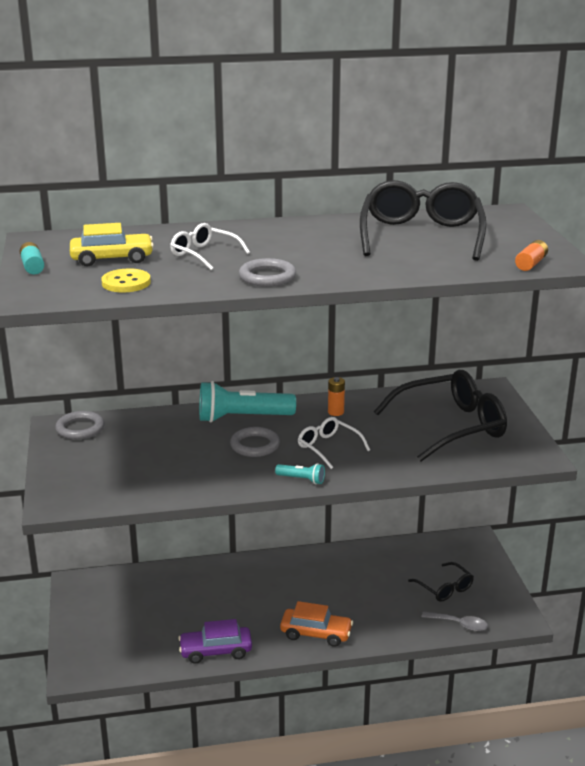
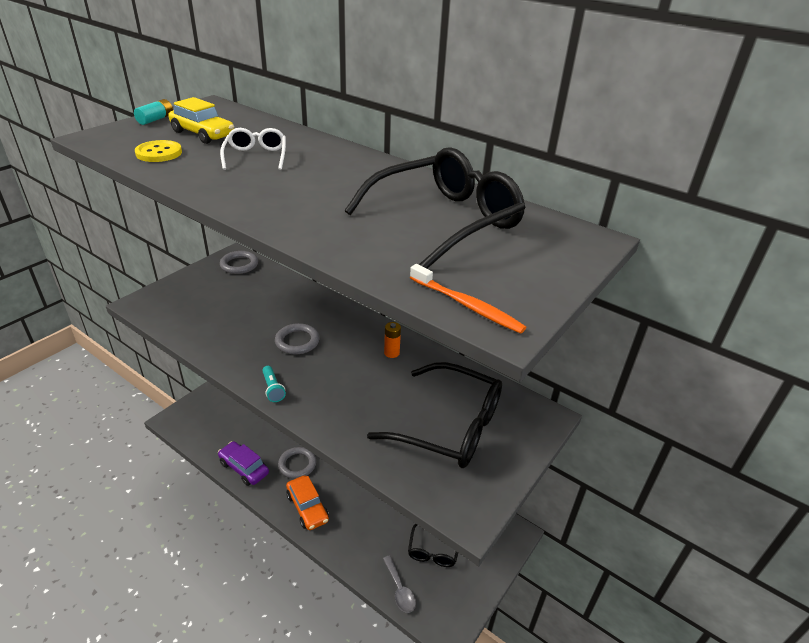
camera: 45 degrees right, 10 degrees up
(242, 418) = (328, 316): turquoise flashlight -> none
(267, 277) = (237, 193): grey ring -> grey ring (297, 464)
(328, 447) = (334, 377): white glasses -> none
(531, 264) = (466, 305): orange battery -> orange toothbrush

